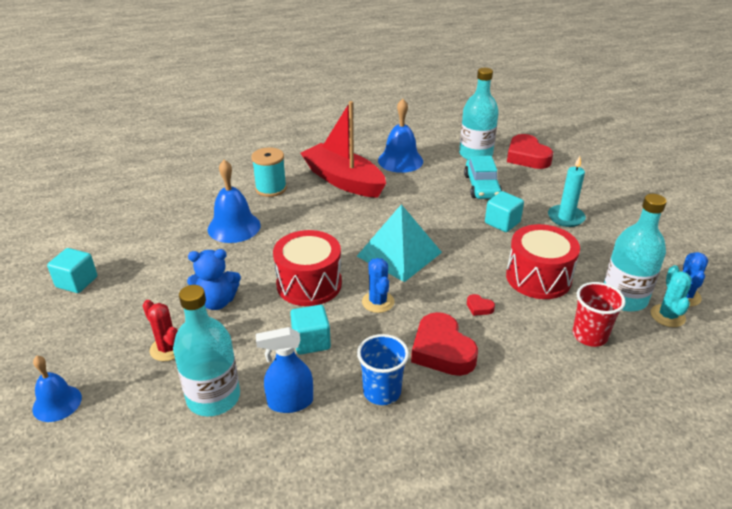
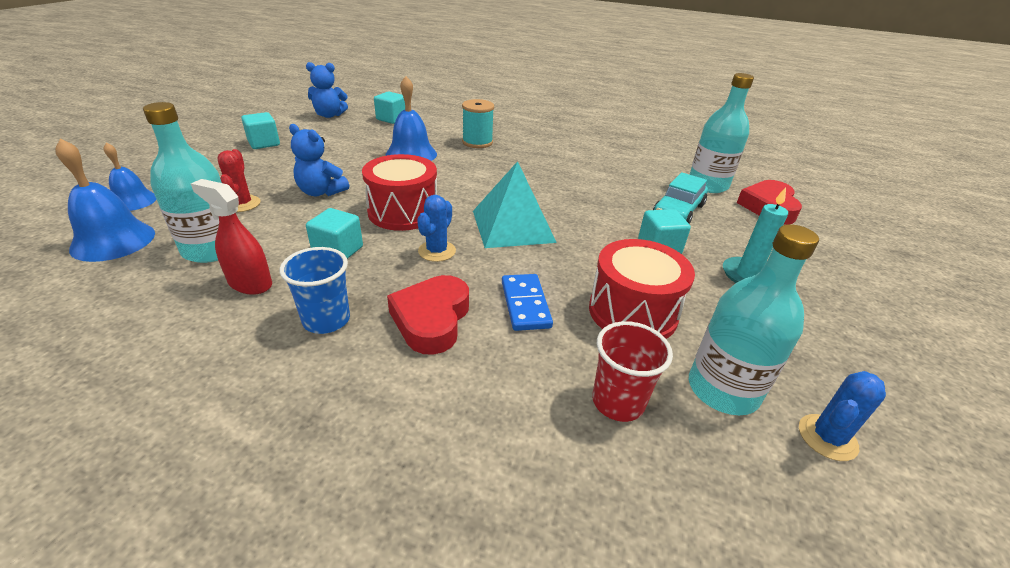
camera: 35 degrees right, 0 degrees up
(88, 220) = (329, 115): none -> blue teddy bear
(158, 197) = (391, 119): none -> turquoise cube
(290, 402) = (250, 283): blue spray bottle -> red spray bottle
(343, 180) = (545, 158): red boat -> none
(400, 160) = (619, 163): blue bell -> blue bell (113, 241)
(479, 307) = (525, 304): red heart -> blue domino
(667, 316) = (767, 446): turquoise cactus -> none

